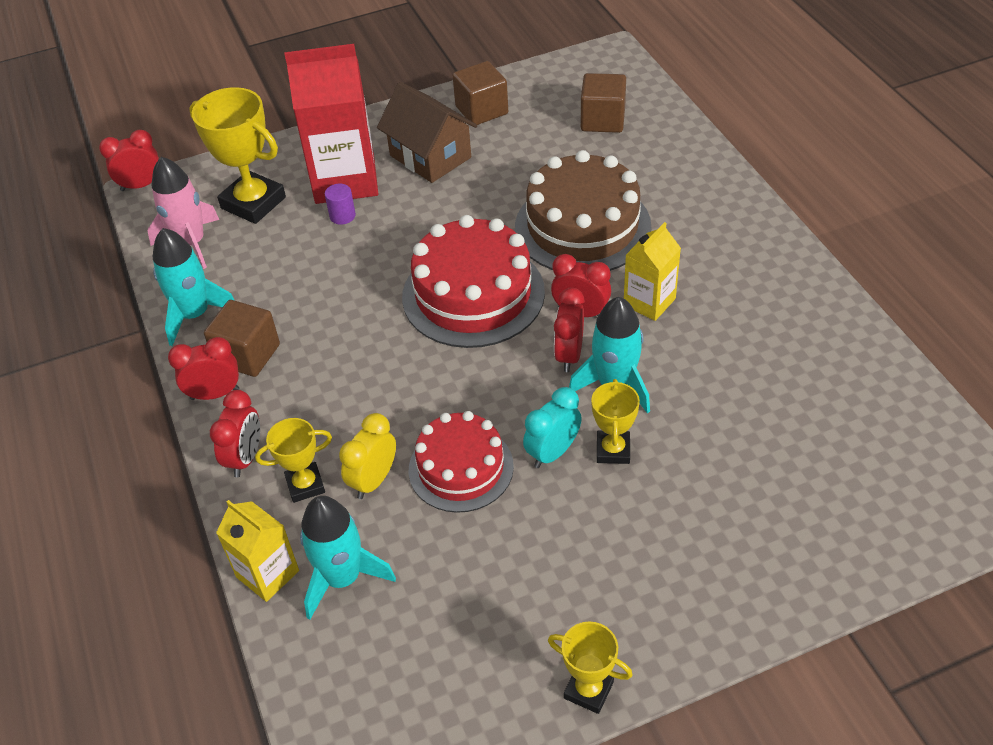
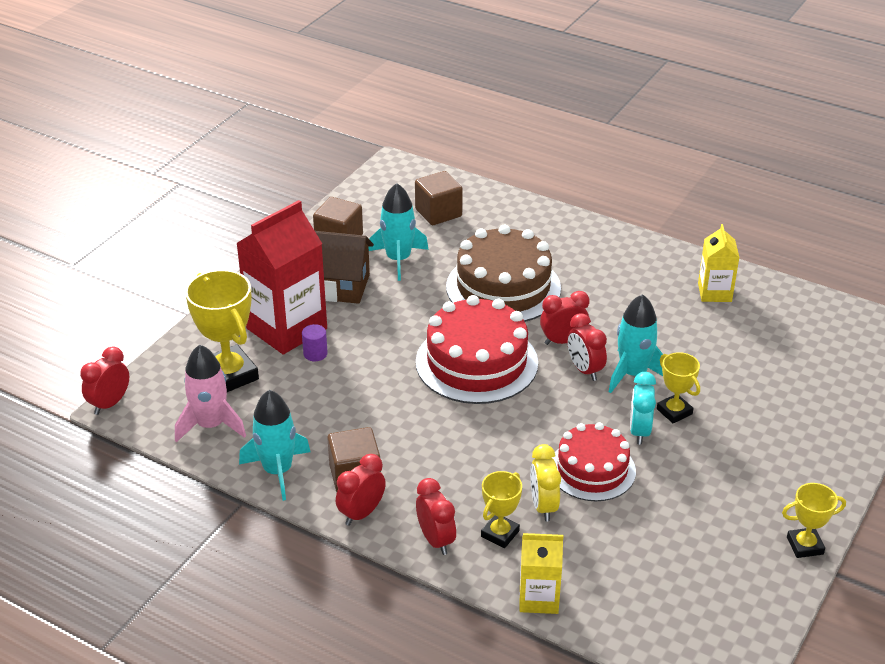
camera: 40 degrees left, 10 degrees down
(253, 203) = (229, 375): yellow trophy -> yellow trophy turned 60 degrees clockwise
(342, 577) = (591, 572): turquoise rocket -> turquoise rocket (398, 259)
(649, 302) = (599, 315): yellow carton -> yellow carton (714, 292)

